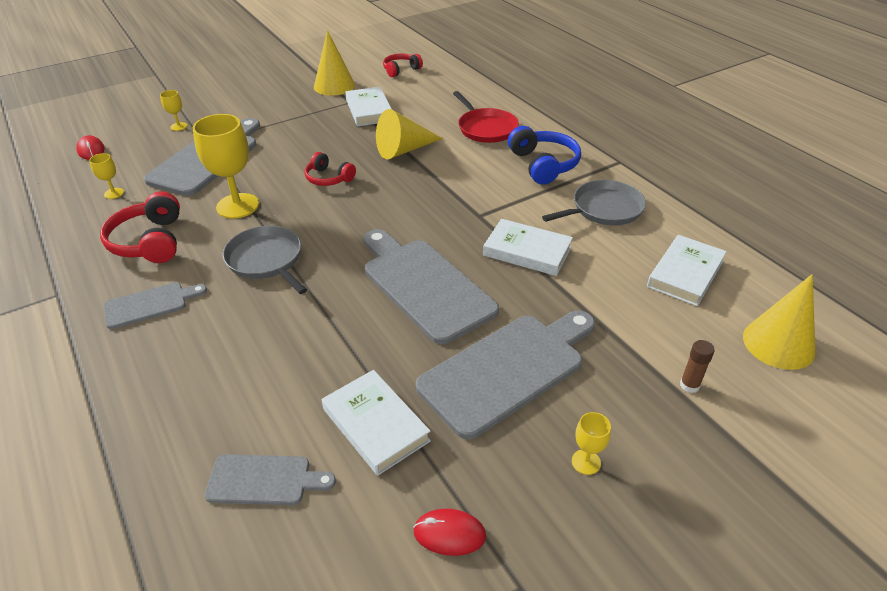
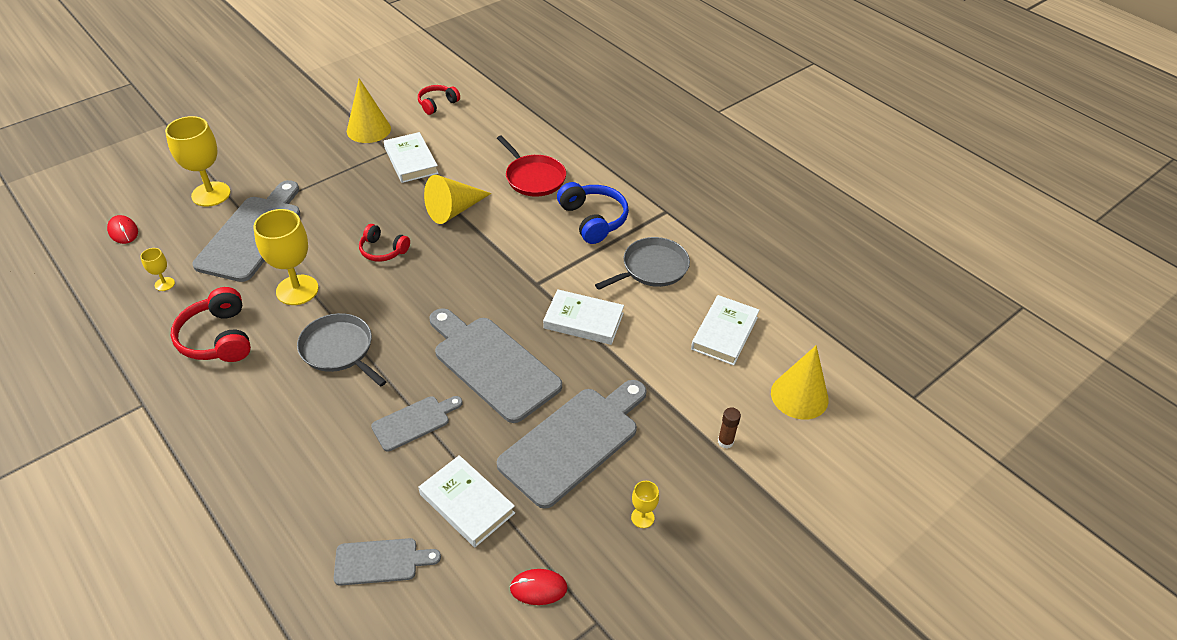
camera: 10 degrees left, 5 degrees up
(150, 304) = (237, 407): grey cutting board -> grey cutting board (414, 422)
(179, 126) = (211, 194): yellow goblet -> yellow goblet, size x2.16

